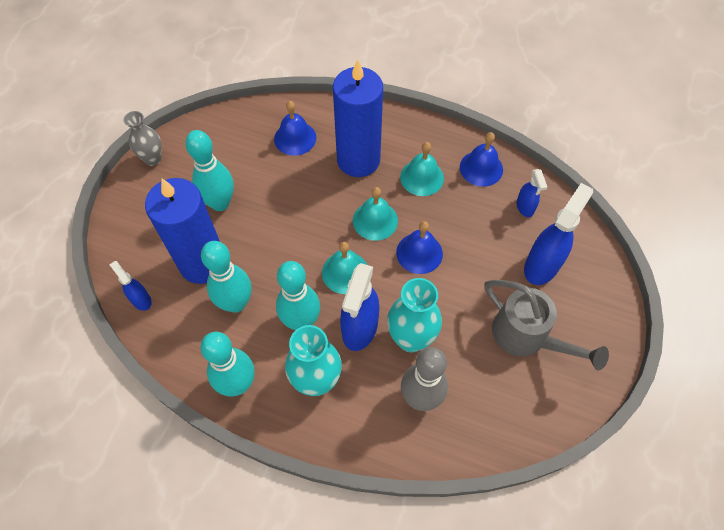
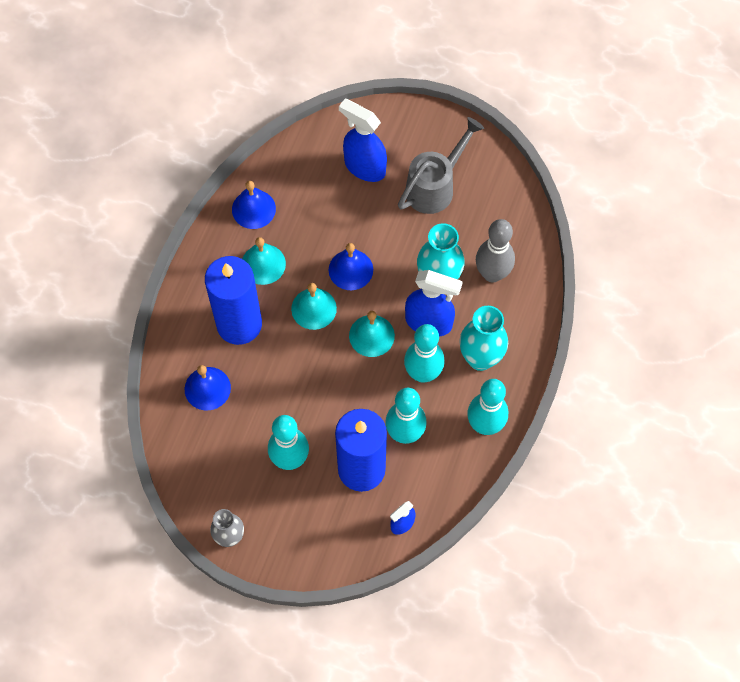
camera: 90 degrees left, 5 degrees up
(525, 207) = (301, 174): blue spray bottle -> none

